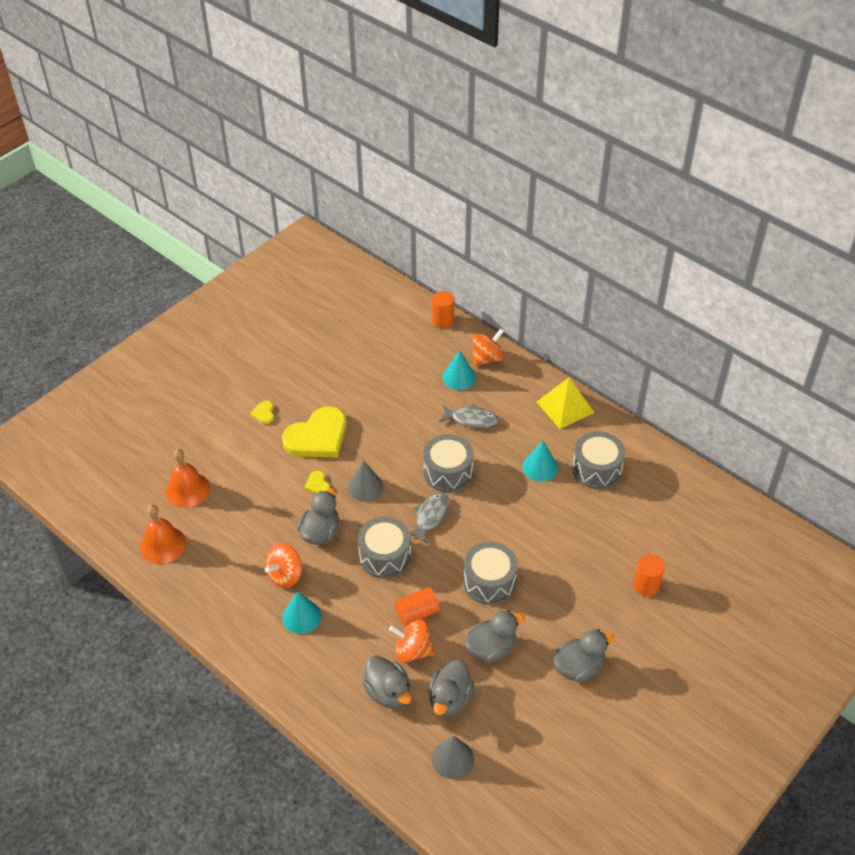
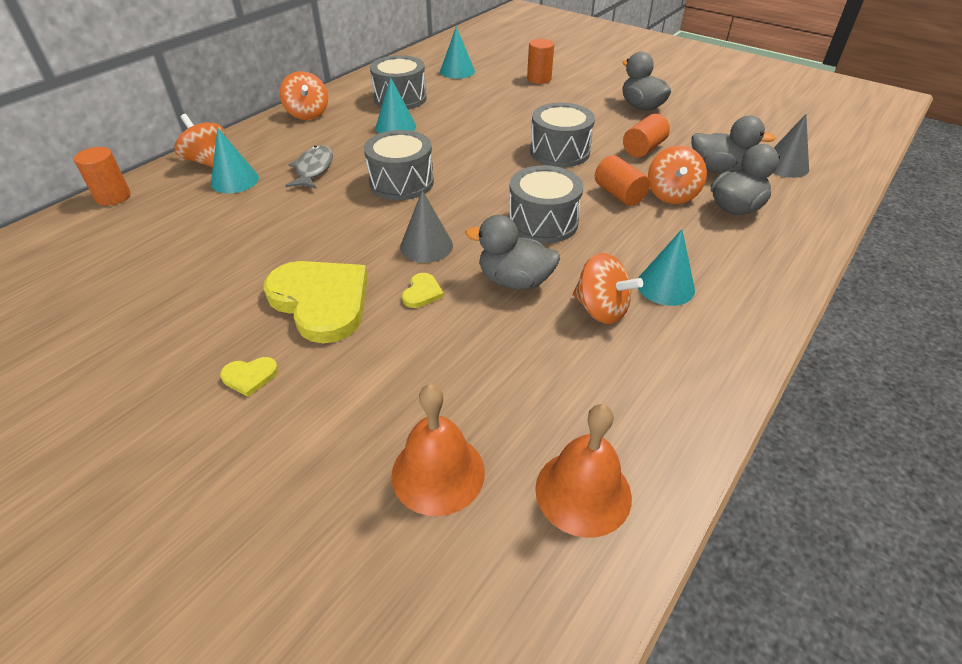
camera: 95 degrees left, 5 degrees down
(317, 484) = (422, 292): yellow heart -> yellow heart turned 45 degrees counterclockwise
(430, 516) = (473, 192): grey fish -> none
(491, 648) = (643, 149): grey duck -> orange cylinder
(565, 407) = (307, 114): yellow pyramid -> orange spinning top
(663, 515) = (457, 71): none -> turquoise cone

